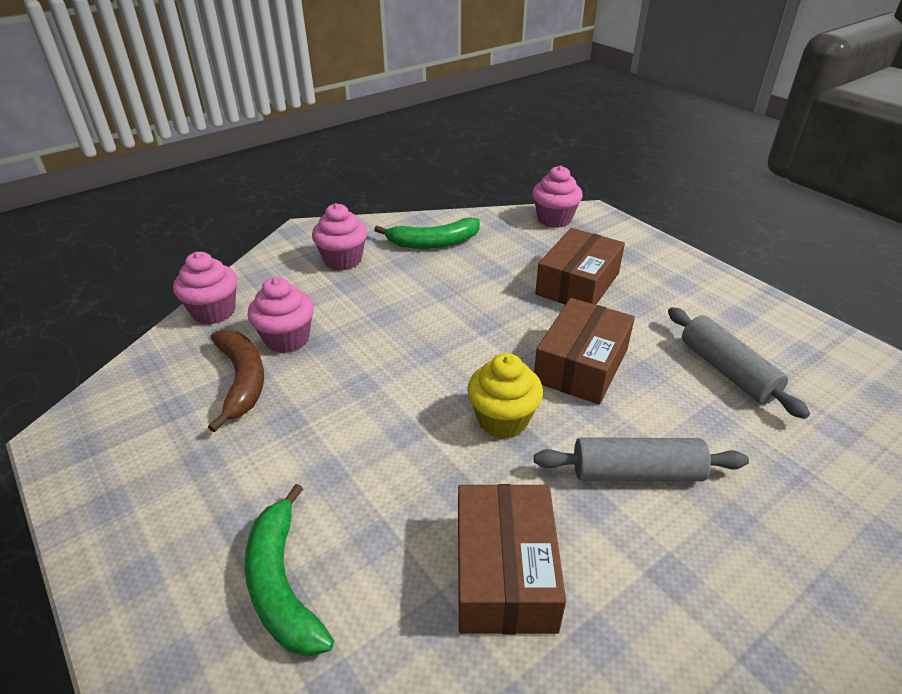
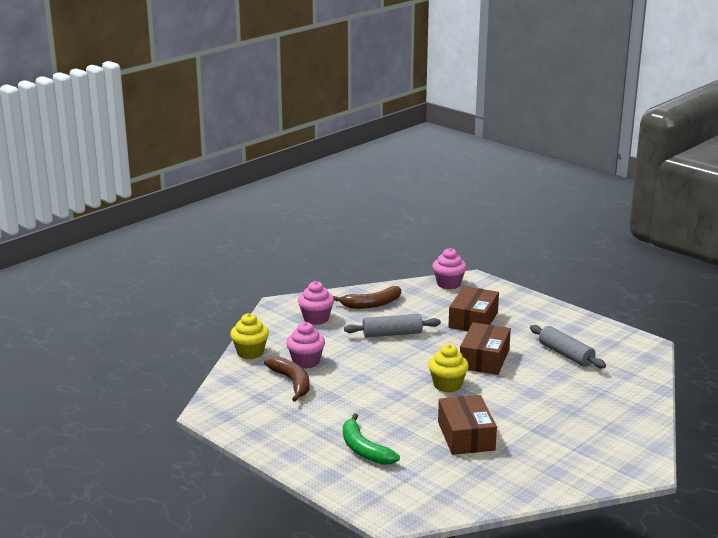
camera: 10 degrees left, 15 degrees down
(214, 312) = (250, 352): pink cupcake -> yellow cupcake
(433, 243) = (371, 304): green banana -> brown banana
(636, 472) = (521, 398): grey rolling pin -> grey rolling pin (392, 334)

